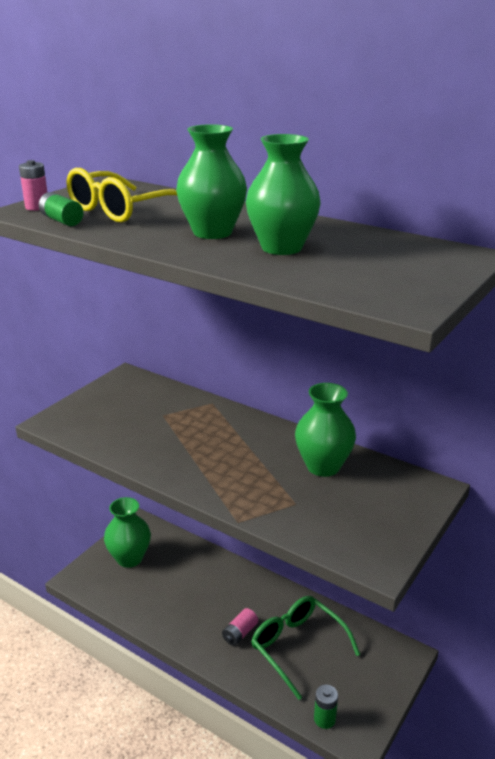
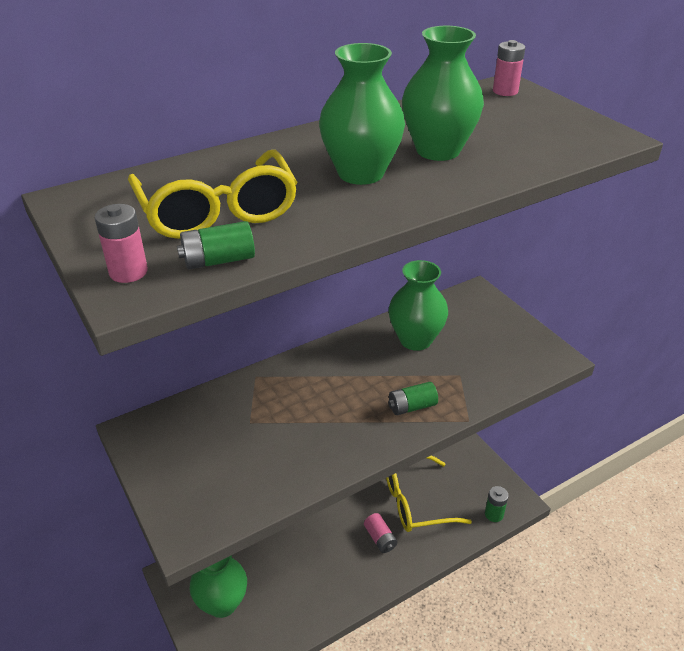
camera: 65 degrees left, 10 degrees up
(232, 485) = (412, 406): none -> green battery
(298, 647) = (416, 501): green glasses -> yellow glasses
(452, 254) = (505, 91): none -> pink battery

